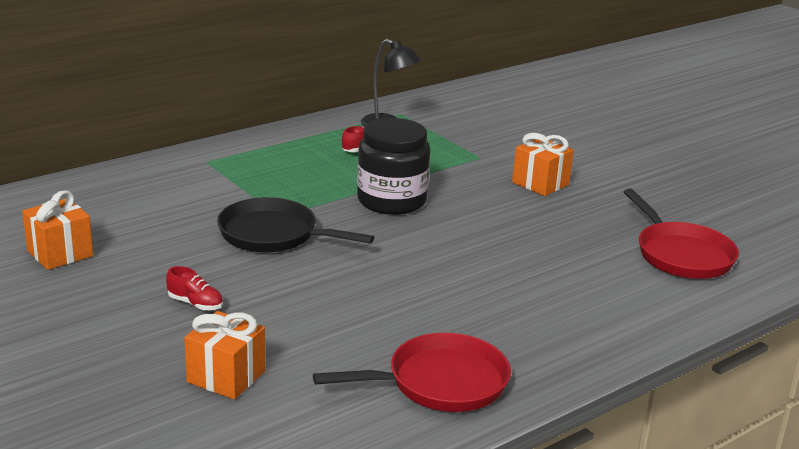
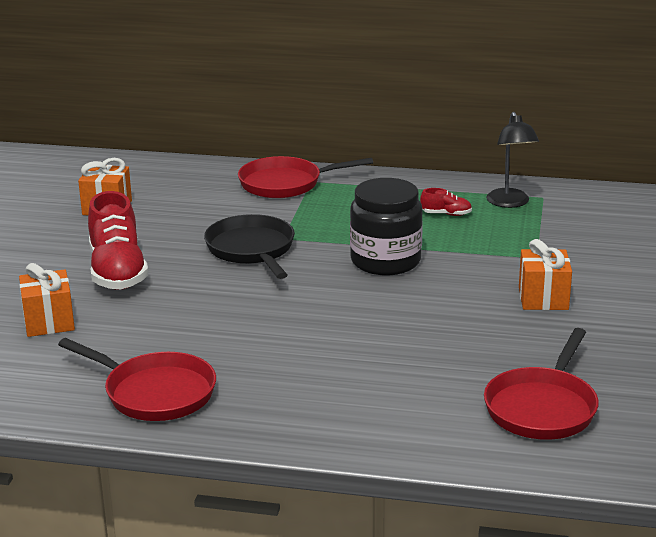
camera: 50 degrees right, 0 degrees up
(188, 171) = (286, 184): none -> red pan
(195, 304) = (118, 272): red shoe -> red shoe, size x2.29

